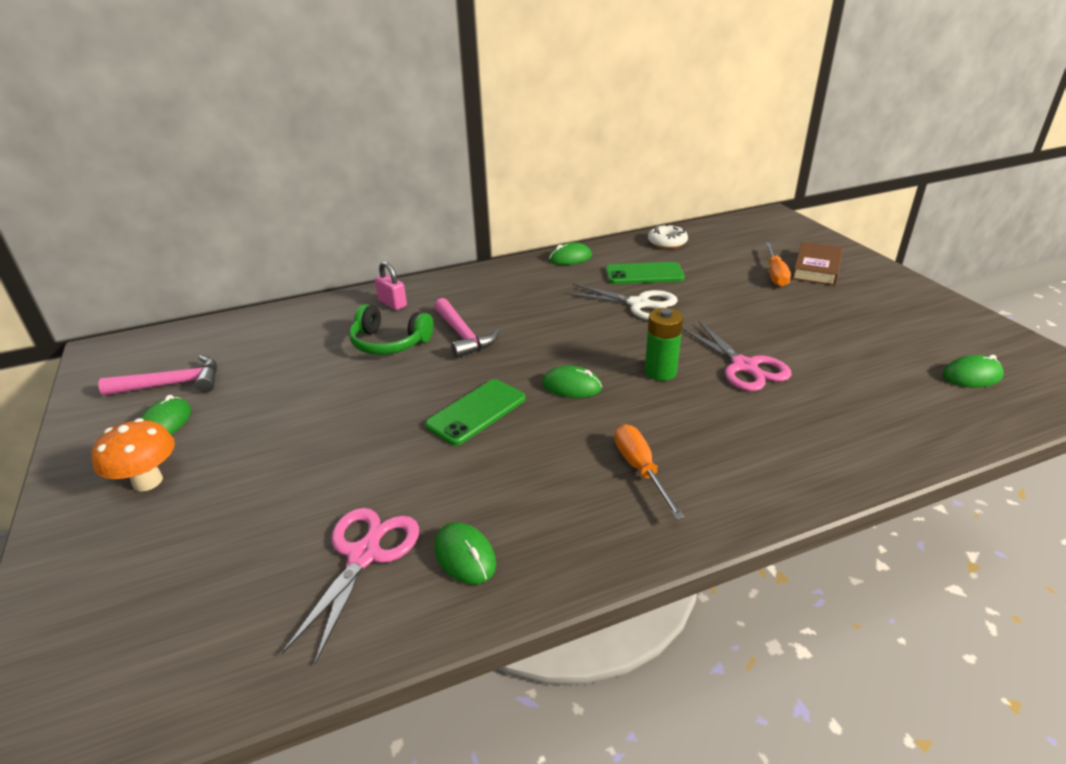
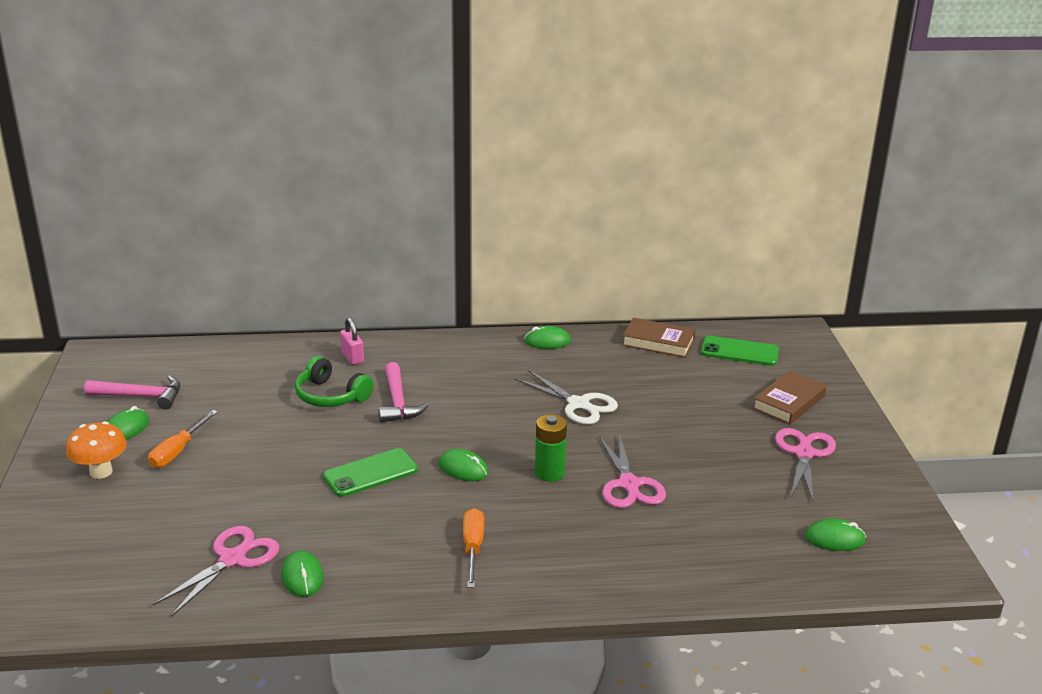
camera: 15 degrees right, 5 degrees down
(644, 274) = (607, 374): green phone -> green phone (739, 352)
(667, 242) = (658, 342): white donut -> brown book
(775, 274) = (740, 400): orange screwdriver -> orange screwdriver (178, 451)
(870, 307) = (804, 454): none -> pink scissors

